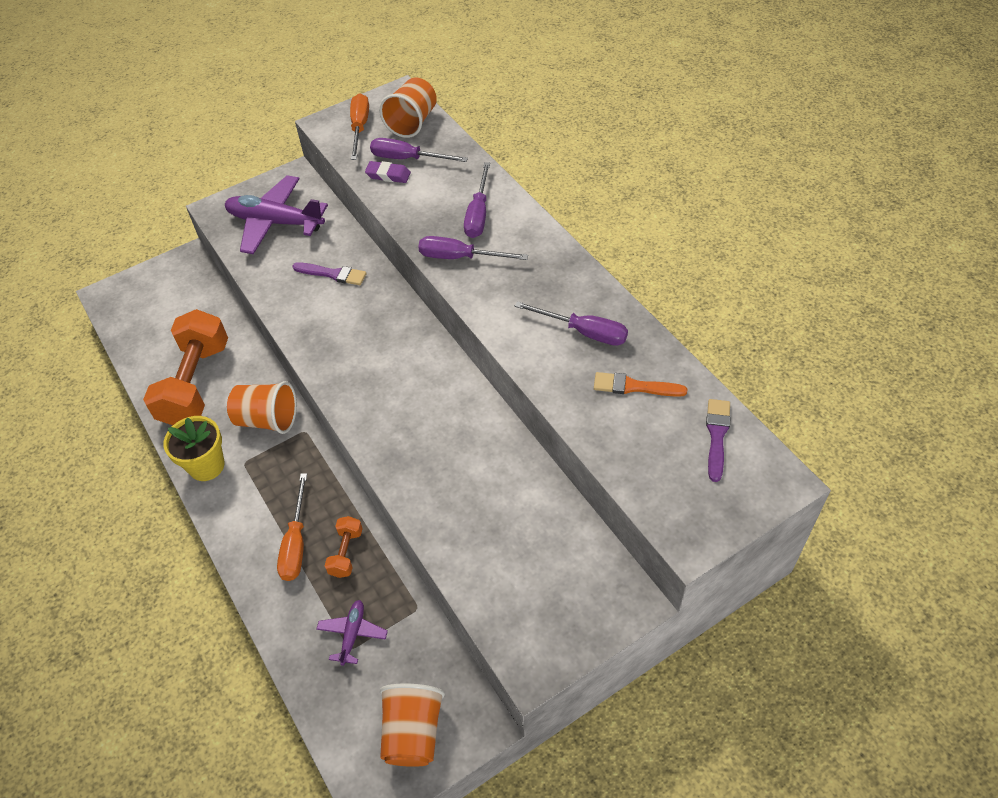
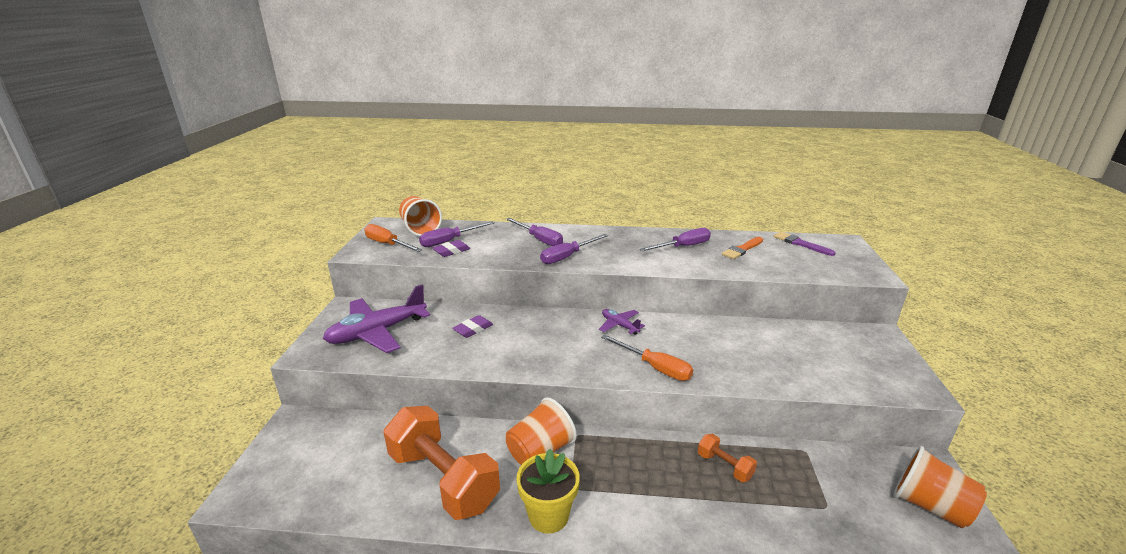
camera: 55 degrees left, 25 degrees down
(296, 543) = (691, 492): orange screwdriver -> orange screwdriver (655, 367)
(332, 274) = (473, 329): purple brush -> purple eraser
(352, 634) = (812, 499): purple plane -> purple plane (619, 325)

